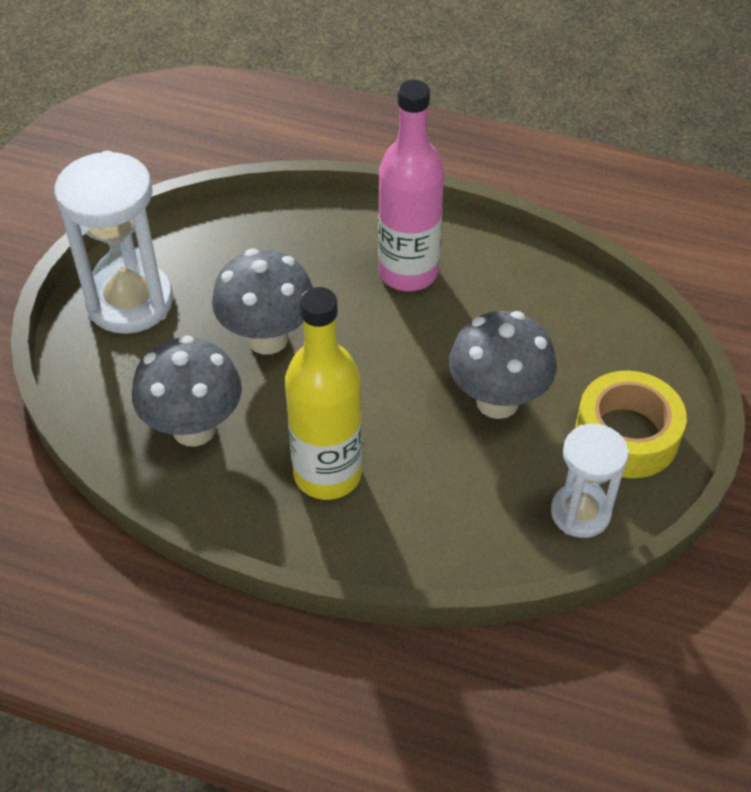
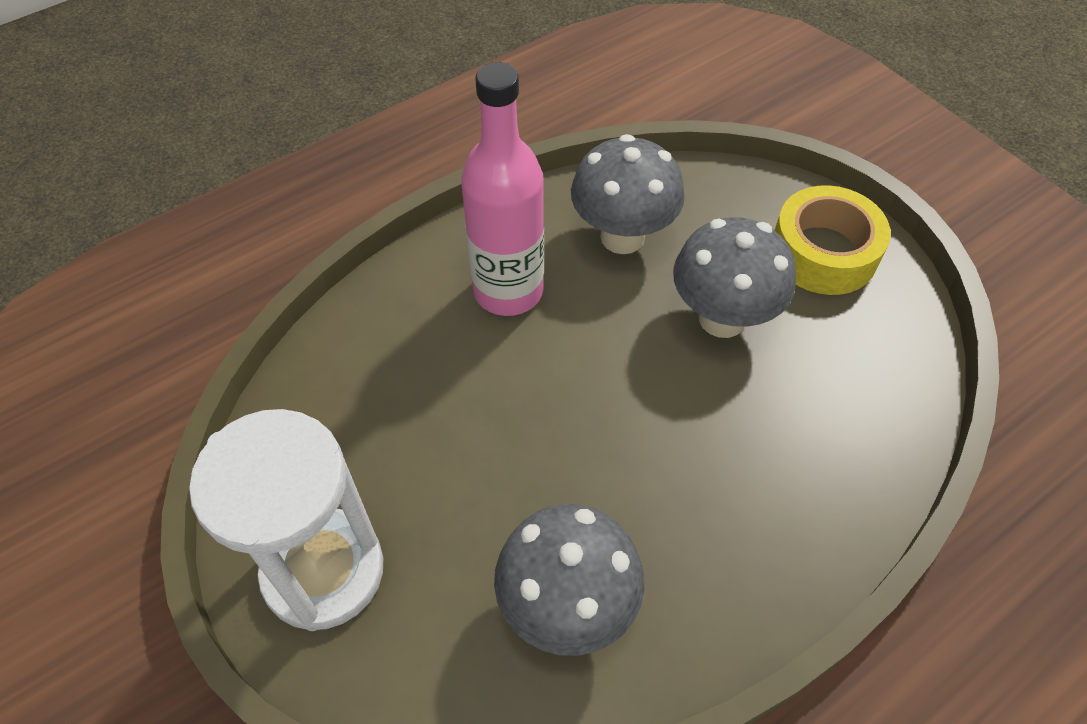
camera: 55 degrees left, 5 degrees up
(267, 338) = (494, 461): grey mushroom -> grey mushroom (622, 237)
(327, 474) = (717, 510): yellow bottle -> none
(580, 513) = (888, 335): white hourglass -> none

